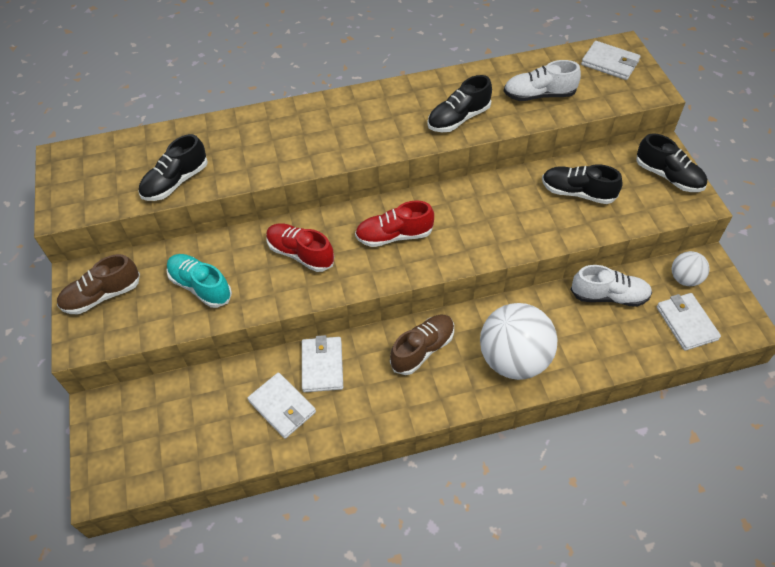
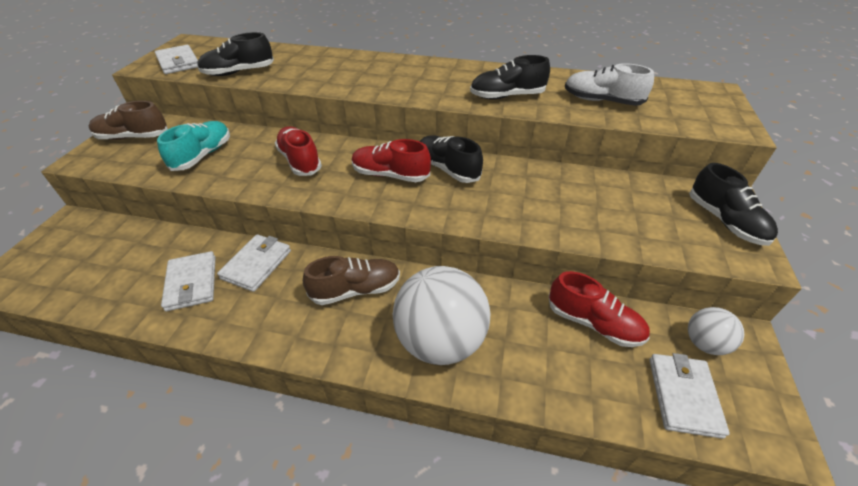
camera: 25 degrees right, 10 degrees down
(200, 286) = (203, 155): turquoise shoe -> turquoise shoe turned 45 degrees clockwise
(577, 192) = (603, 201): black shoe -> black shoe (447, 169)
(609, 296) = (593, 323): white shoe -> red shoe
(610, 63) = (696, 98): white wallet -> white wallet (178, 62)

